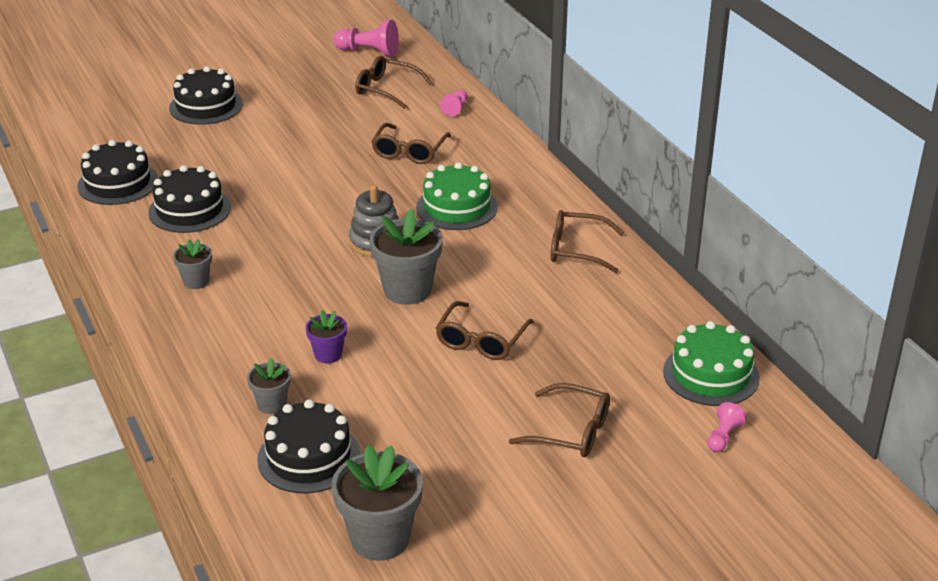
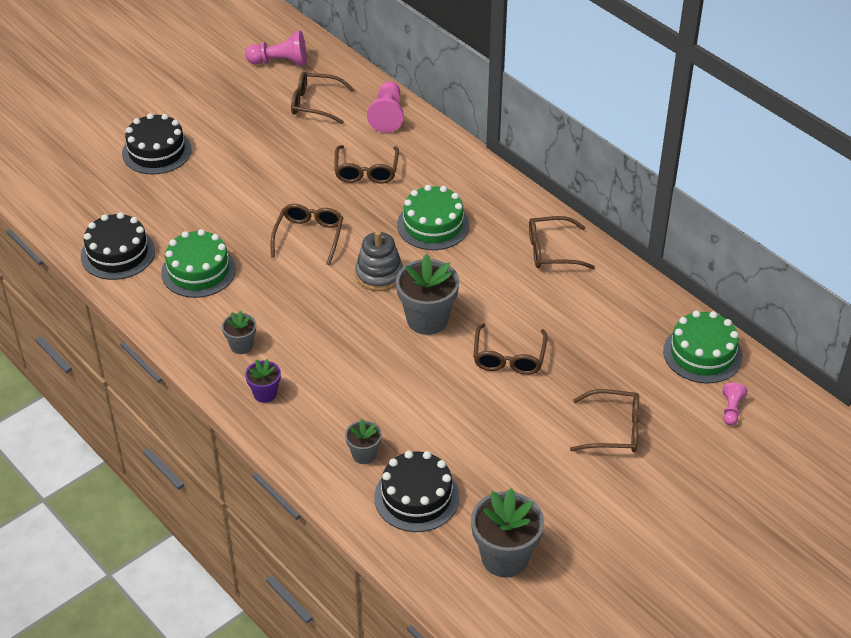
camera: 15 degrees left, 10 degrees up
(189, 210) = (198, 271): black cake -> green cake
(319, 198) = (309, 237): none -> brown glasses
(328, 354) = (389, 397): purple flower pot -> purple flower pot (265, 393)
(455, 108) = (387, 115): pink pawn -> pink pawn, size x1.76

